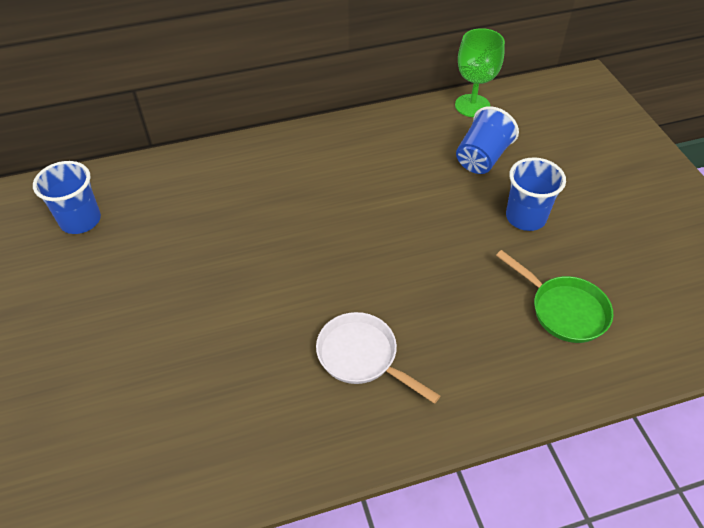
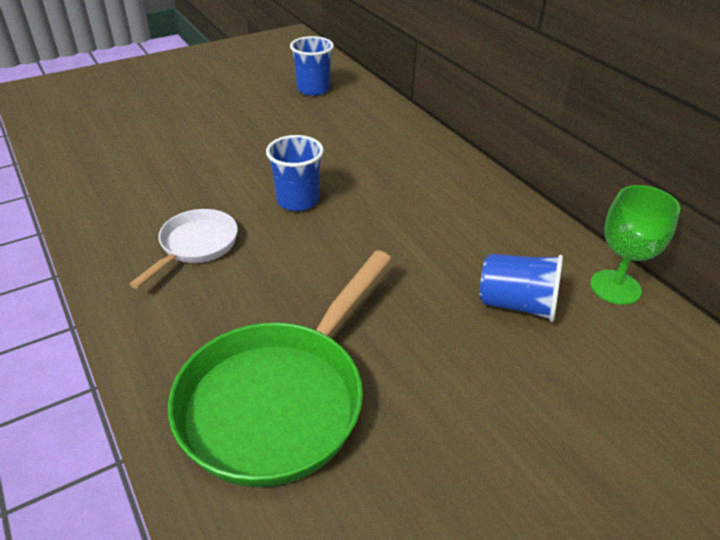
camera: 75 degrees right, 10 degrees down
(525, 217) = (427, 354): blue cup -> blue cup (297, 200)
(564, 310) = (280, 399): green pan -> green pan, size x1.85

